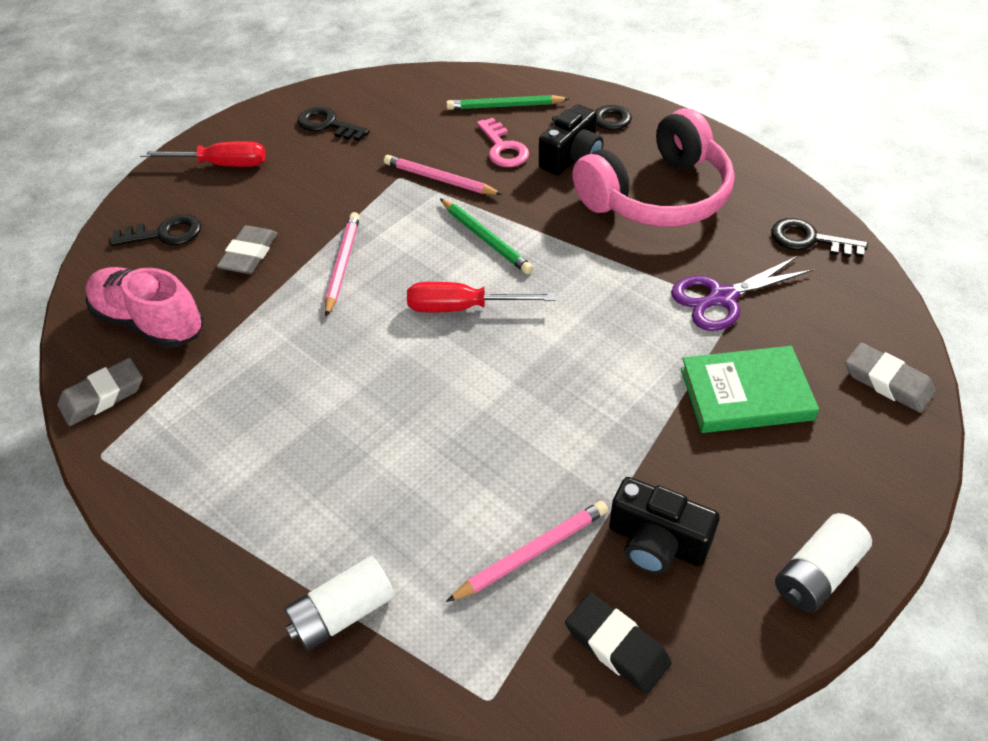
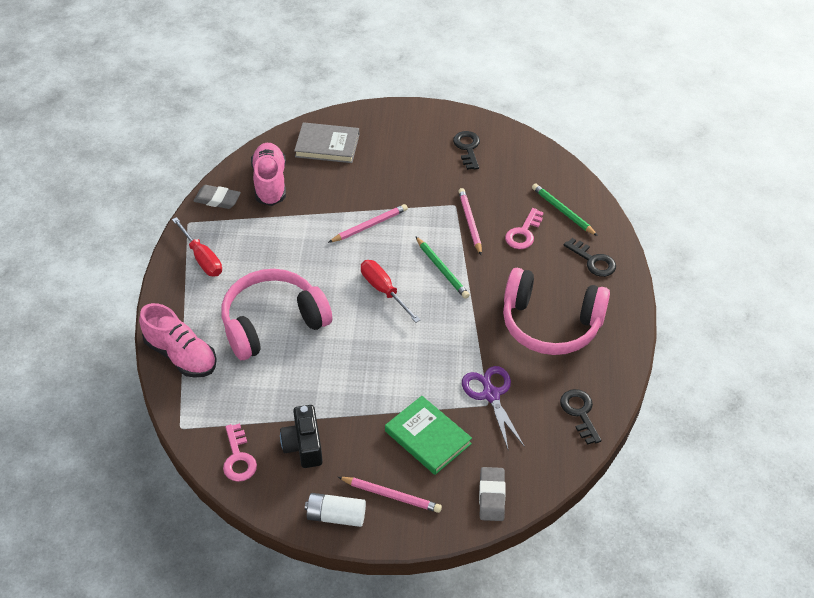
camera: 50 degrees right, 0 degrees up
(164, 234) = (327, 145): black key -> grey book
(222, 164) = (394, 130): red screwdriver -> red screwdriver (202, 258)
(249, 254) = (343, 186): grey eraser -> none
(343, 613) = (181, 355): white battery -> pink shoe
(398, 456) = (273, 323): none -> pink headphones
(485, 239) = (442, 270): green pencil -> green pencil turned 45 degrees counterclockwise
(533, 553) = (261, 402): pink pencil -> pink pencil (391, 496)
(572, 158) = (546, 268): black camera -> none
(617, 646) = (238, 458): black eraser -> pink key
(721, 298) = (491, 394): purple scissors -> purple scissors turned 45 degrees clockwise

